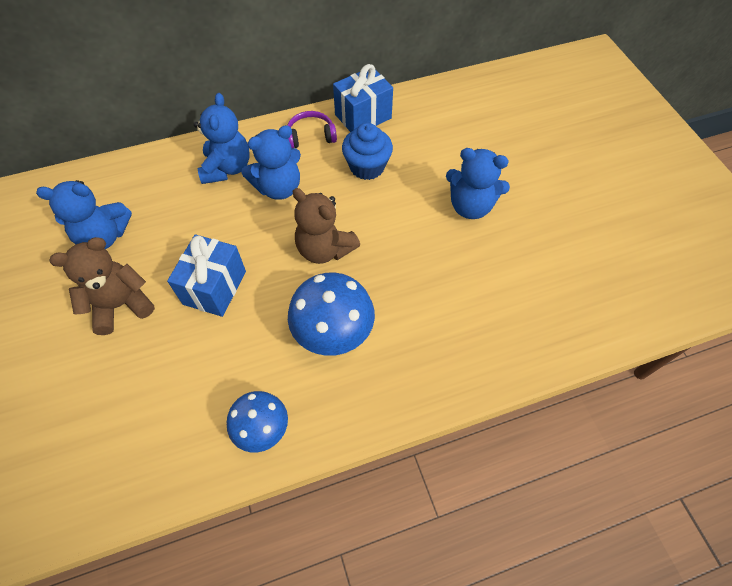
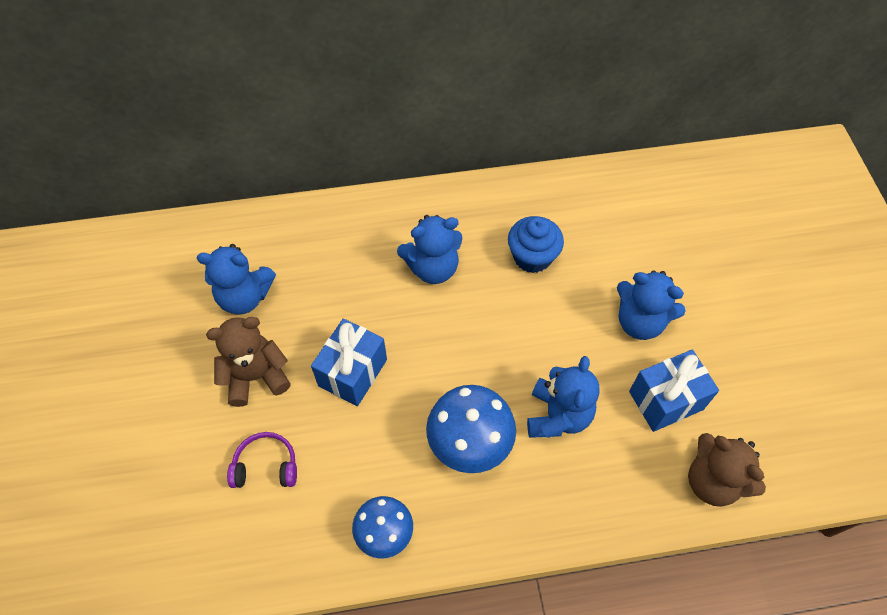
camera: 10 degrees right, 0 degrees up
(227, 168) = (380, 236): blue teddy bear -> blue teddy bear (558, 415)
(311, 136) = (475, 210): purple headphones -> purple headphones (266, 466)
(324, 249) = (473, 347): brown teddy bear -> brown teddy bear (713, 481)
(363, 116) = (537, 194): blue gift -> blue gift (666, 400)

